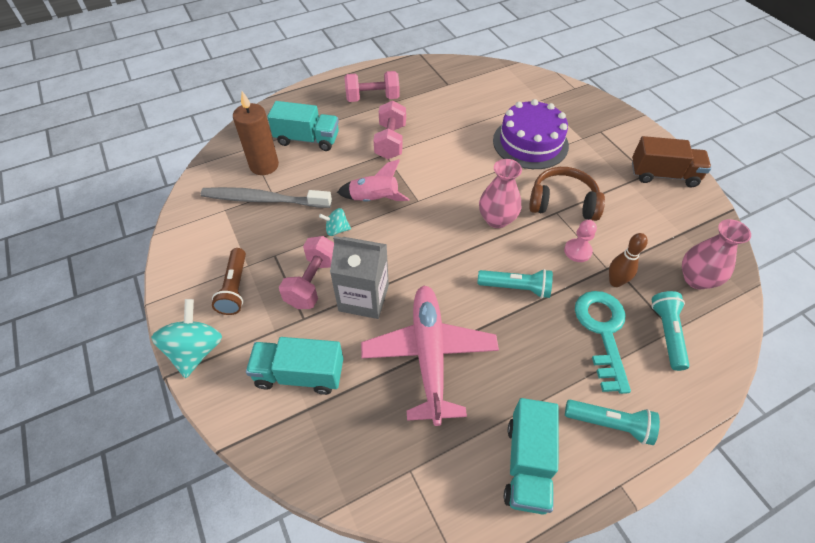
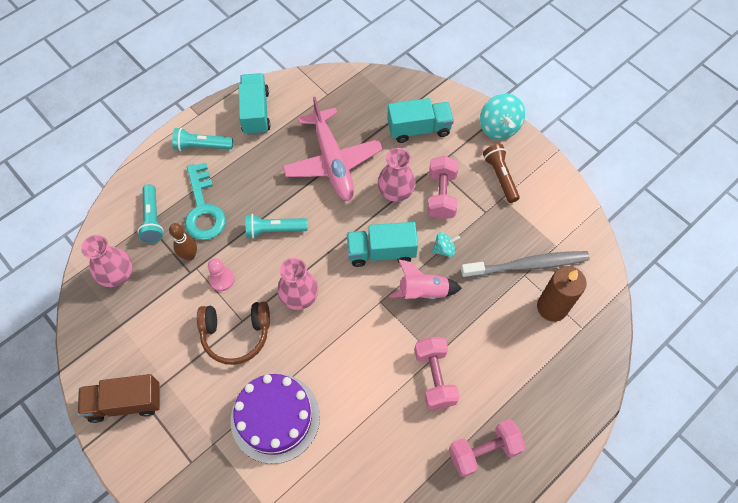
camera: 165 degrees right, 10 degrees up
(307, 139) = (527, 357): turquoise truck -> turquoise truck (381, 252)
(363, 298) = (395, 192): grey carton -> pink vase

